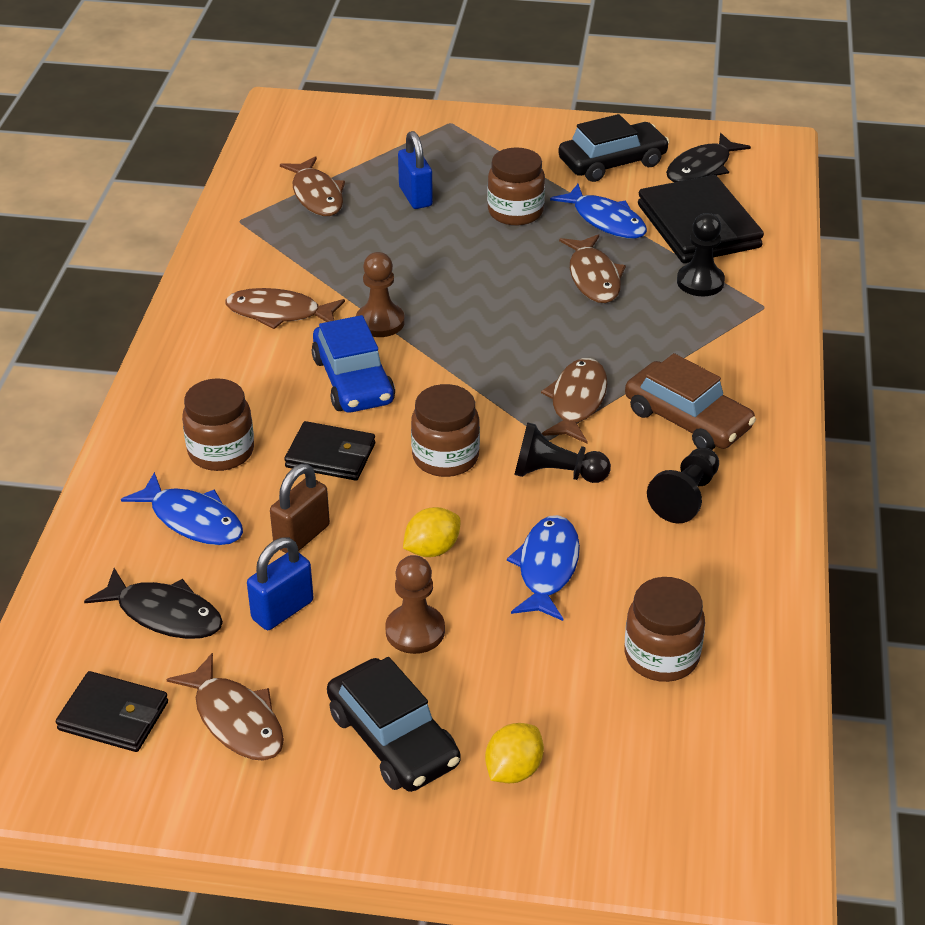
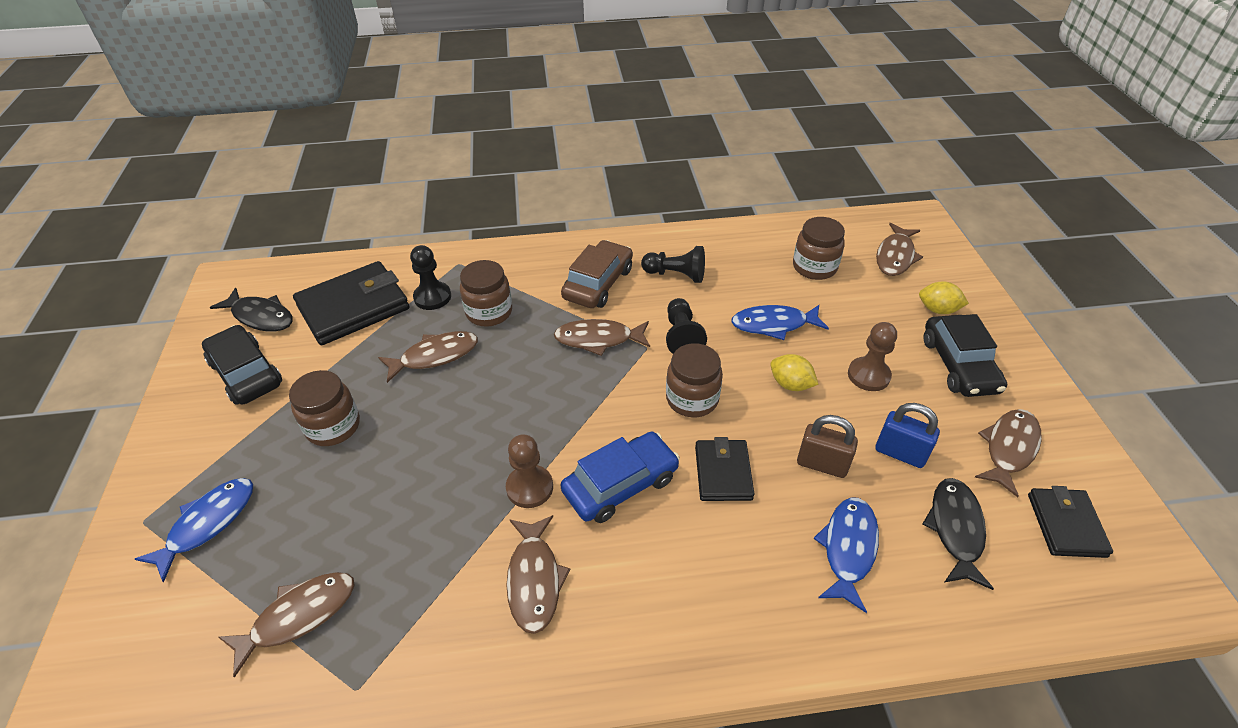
camera: 105 degrees left, 5 degrees up
(221, 451) = (756, 558): brown jar -> brown jar (489, 312)
(393, 739) = (958, 365): black car -> black car turned 135 degrees clockwise
(415, 197) = (303, 515): blue padlock -> none
(605, 220) = (346, 362): blue fish -> blue fish (208, 524)
(662, 774) = (895, 256): none -> brown fish

